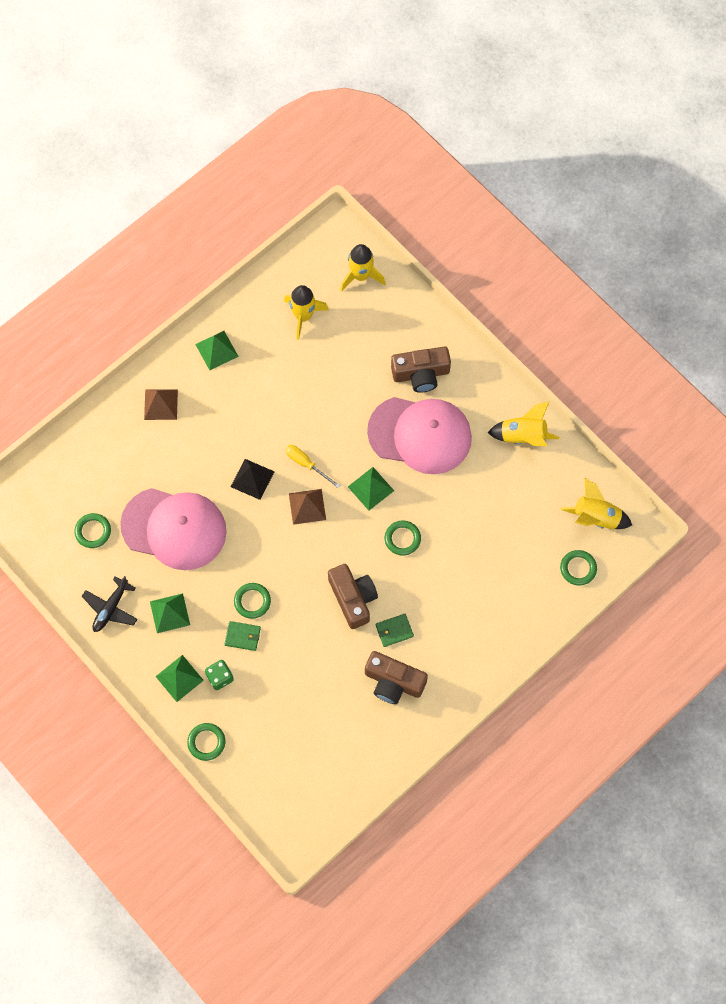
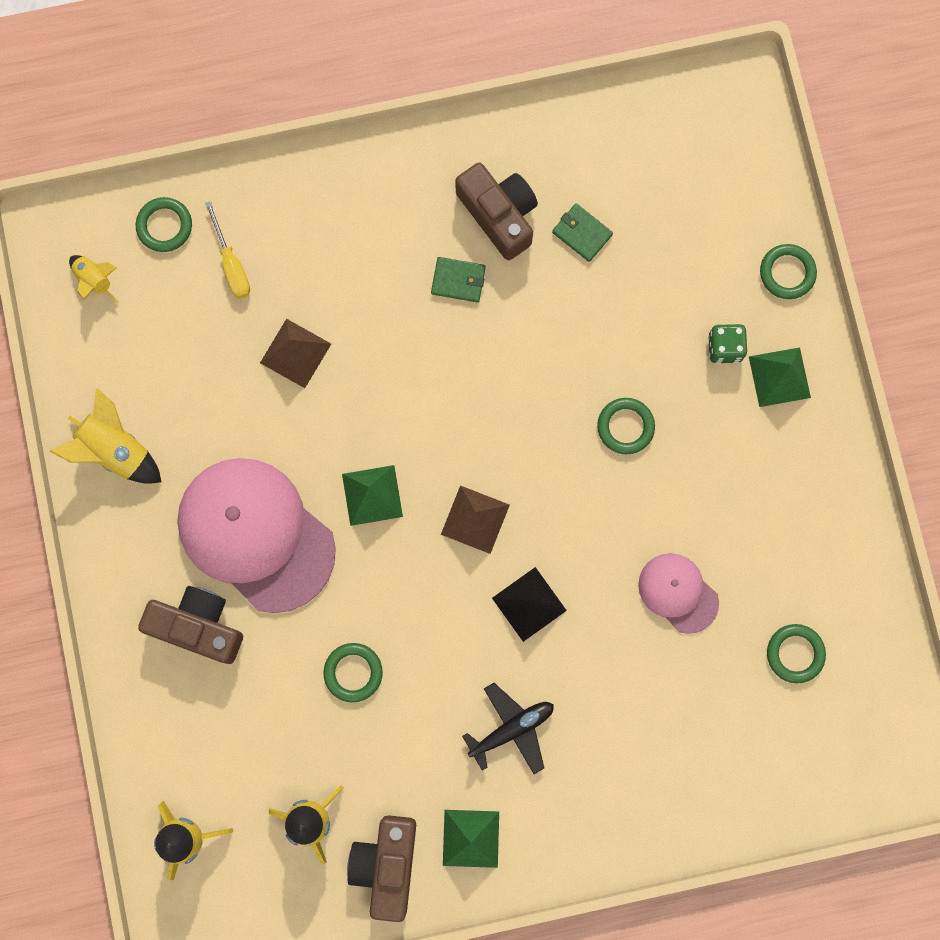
camera: 150 degrees left, 10 degrees up
(111, 608) = (824, 526): black plane -> black plane (512, 729)
(161, 404) = (599, 797): brown pyramid -> brown pyramid (295, 353)
(170, 613) = (746, 474): green pyramid -> none
(174, 528) = (678, 593): pink cap -> pink cap, size x0.51
(242, 636) = (664, 386): green wallet -> green wallet (582, 233)
(306, 464) = (441, 582): yellow screwdriver -> yellow screwdriver (231, 264)
(353, 598) = (487, 354): brown camera -> brown camera (386, 864)
(402, 539) = (372, 398): green ring -> green ring (353, 672)
(595, 517) = (95, 280): yellow rocket -> yellow rocket, size x0.61

